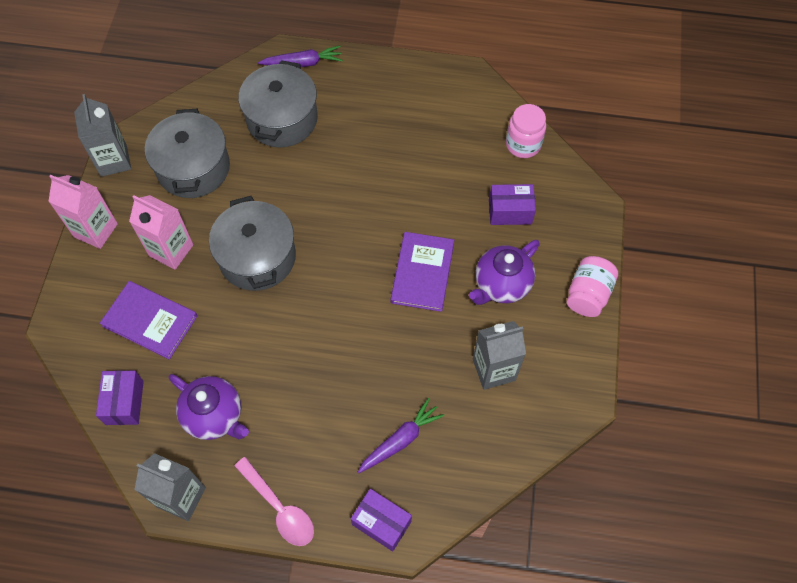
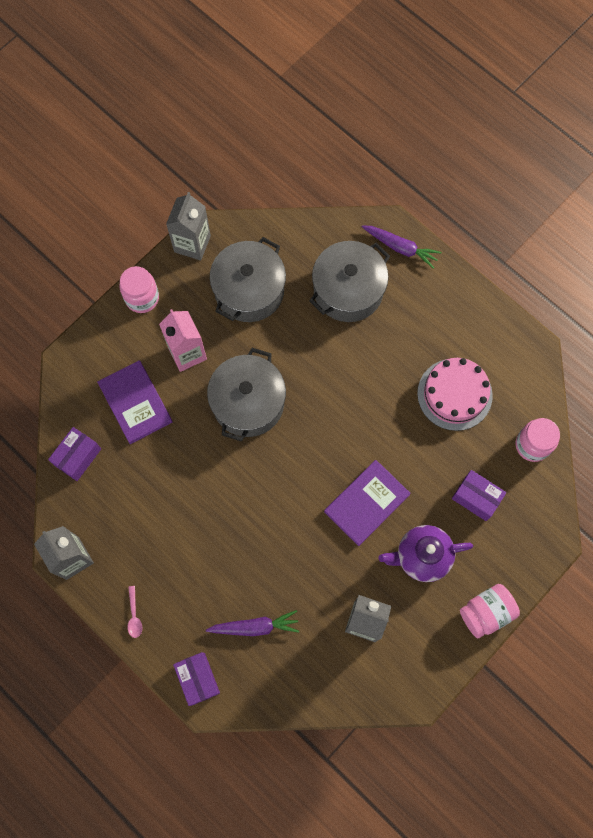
camera: 35 degrees right, 10 degrees up
(96, 230) = (142, 298): pink carton -> pink jar
(215, 416) = (134, 512): purple teapot -> none
(279, 508) = (134, 616): pink spoon -> pink spoon, size x0.53
(431, 145) = (454, 394): none -> pink cake

